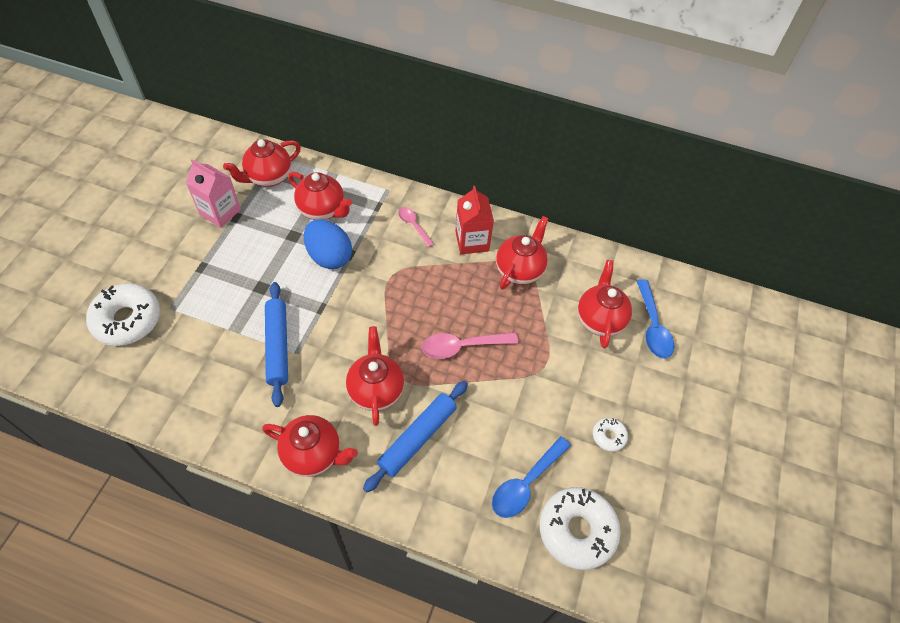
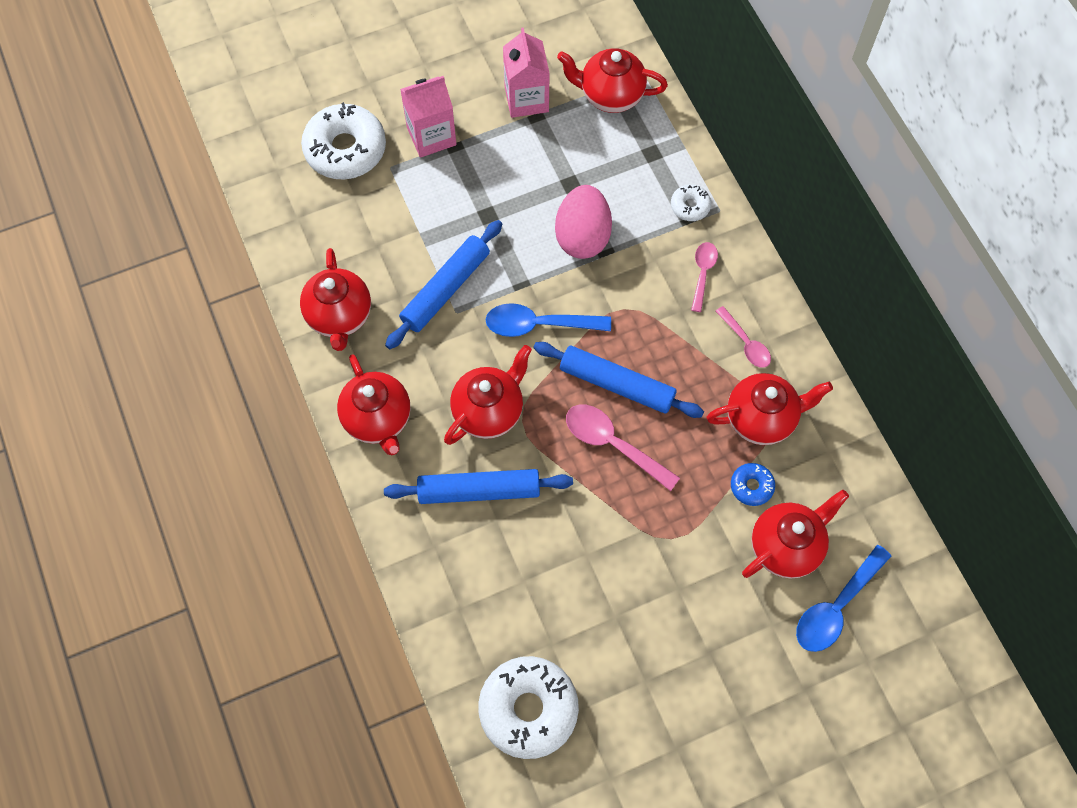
camera: 50 degrees right, 10 degrees up
(179, 272) = (431, 136): none -> pink carton
(322, 210) = (627, 178): red teapot -> red teapot (340, 317)
(329, 256) = (582, 236): blue egg -> pink egg
(430, 315) = (616, 384): none -> blue rolling pin
(472, 241) = (745, 343): red carton -> pink spoon
(525, 483) = (529, 625): blue spoon -> blue spoon (538, 324)
(552, 306) = (751, 486): none -> blue donut
(608, 436) = (656, 662): white donut -> white donut (690, 206)

